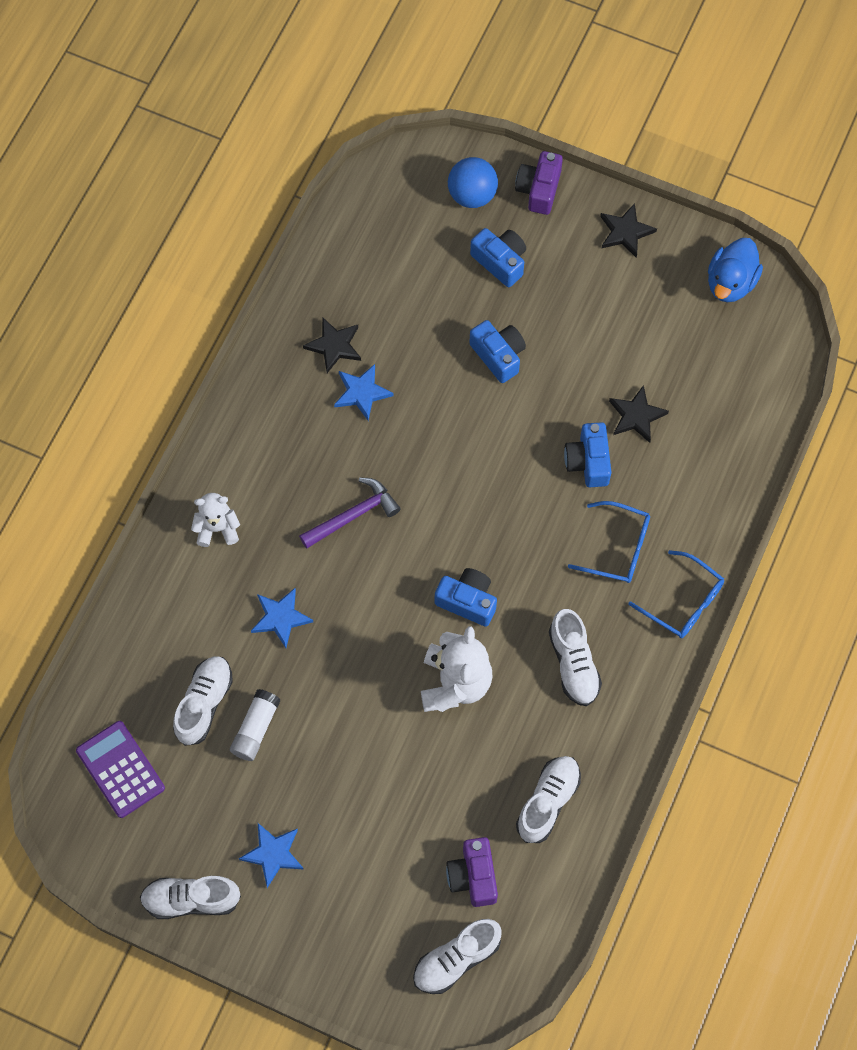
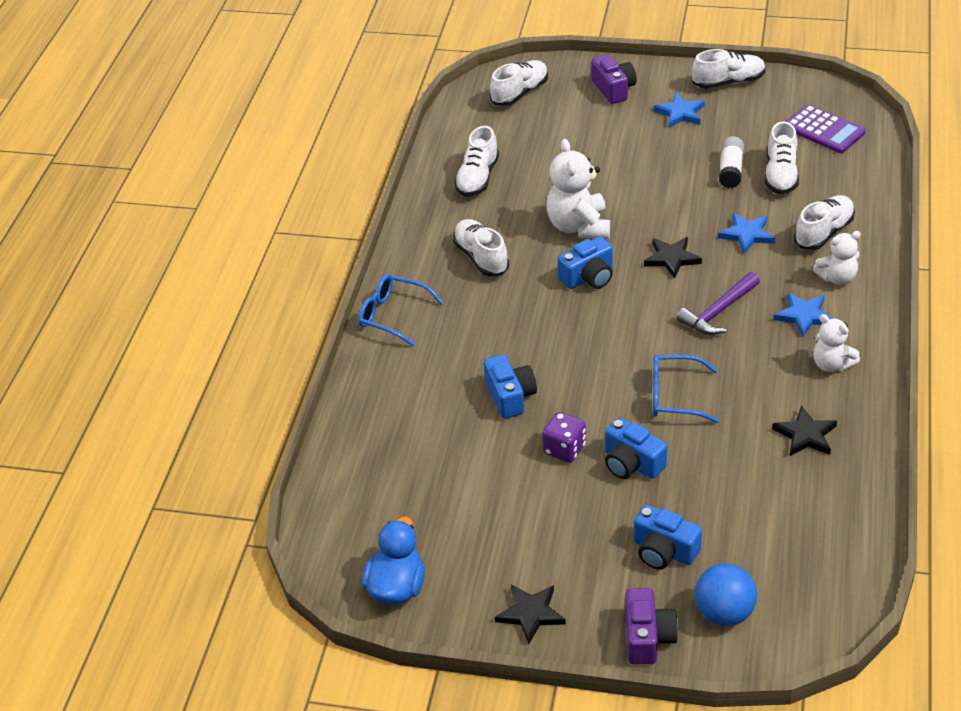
camera: 170 degrees right, 25 degrees down
(200, 598) = (824, 232): none -> white shoe
(274, 419) = (831, 364): none -> white teddy bear
(362, 393) = (757, 403): blue star -> blue star (804, 316)
(467, 601) = (588, 277): blue camera -> blue camera turned 45 degrees counterclockwise
(473, 876) = (522, 132): purple camera -> purple camera (613, 89)
(554, 386) = (564, 449): none -> purple dice
(618, 548) = (462, 339): blue glasses -> blue glasses (674, 396)
(636, 416) = (472, 443): black star -> black star (672, 258)

